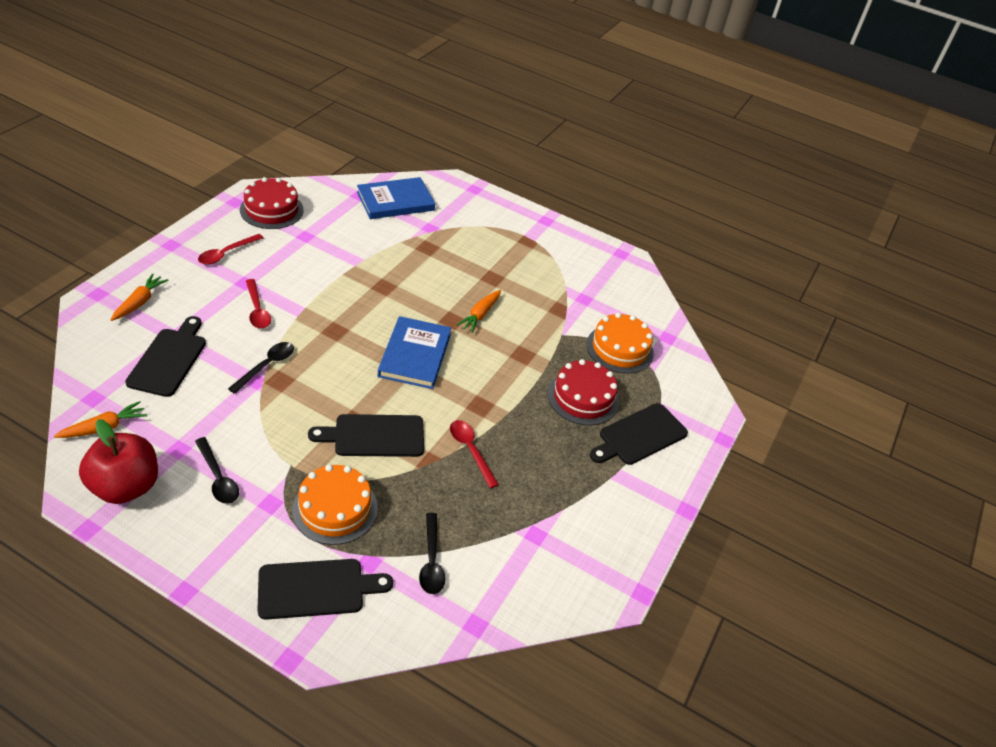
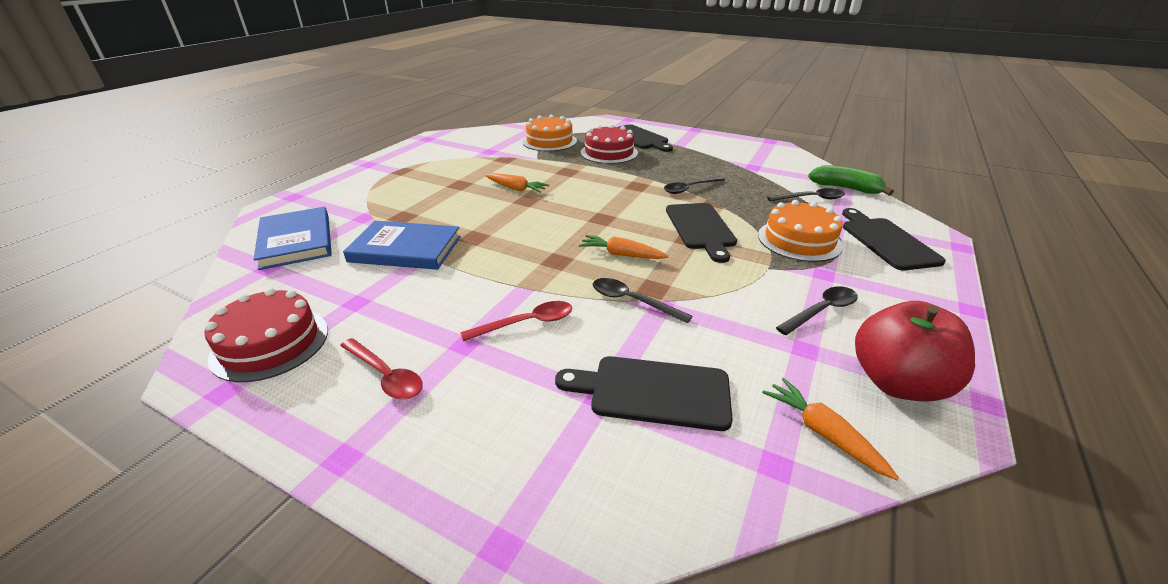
camera: 85 degrees left, 10 degrees down
(139, 302) = (522, 464): orange carrot -> orange carrot (621, 255)
(415, 355) = (582, 215): blue book -> blue book (405, 249)
(458, 615) = (845, 188): none -> green banana
(470, 450) = (690, 188): red spoon -> black spoon

